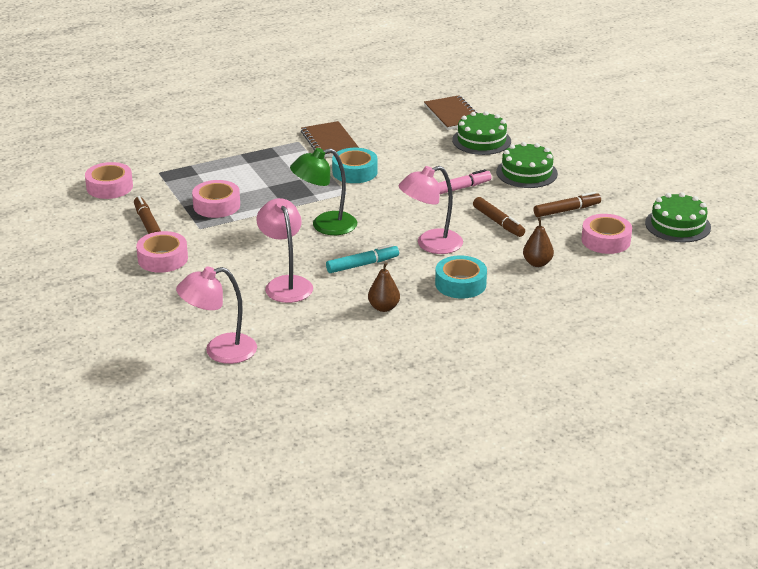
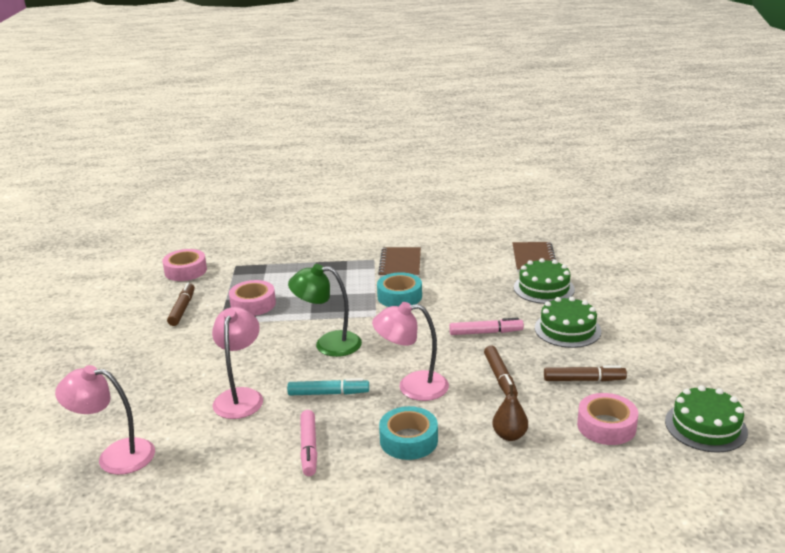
camera: 25 degrees right, 5 degrees down
(163, 259) = (161, 345): pink tape -> none
(383, 307) = (309, 448): brown pear -> pink marker

